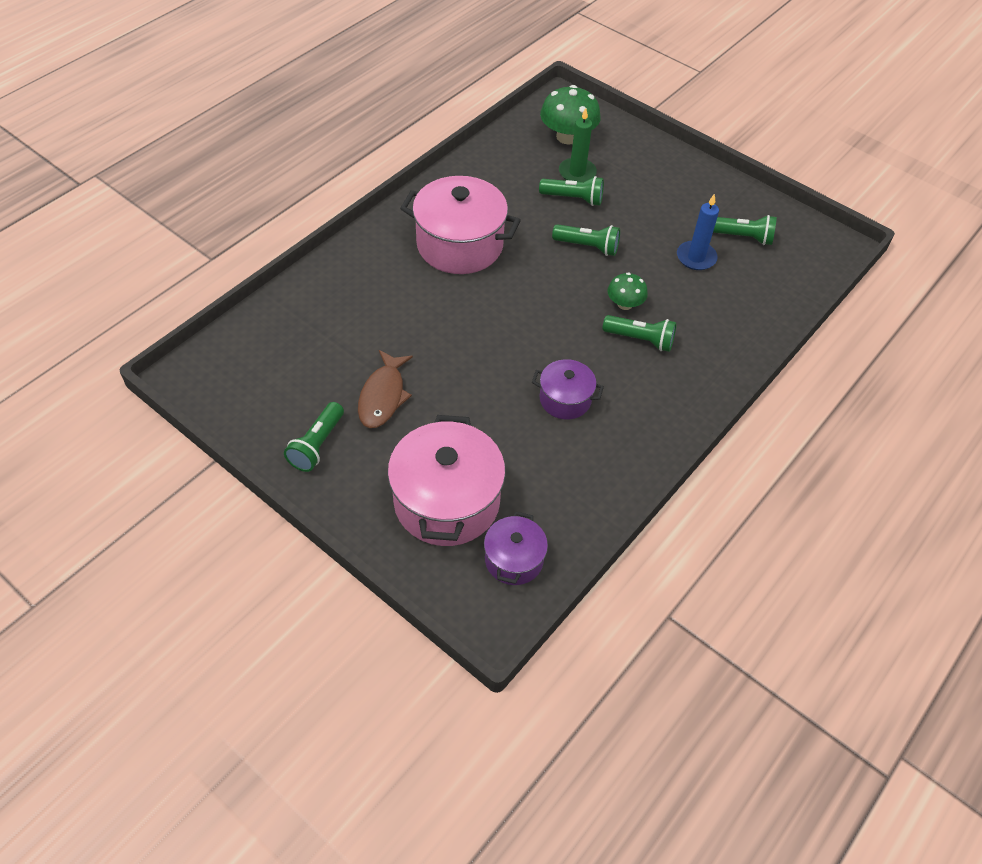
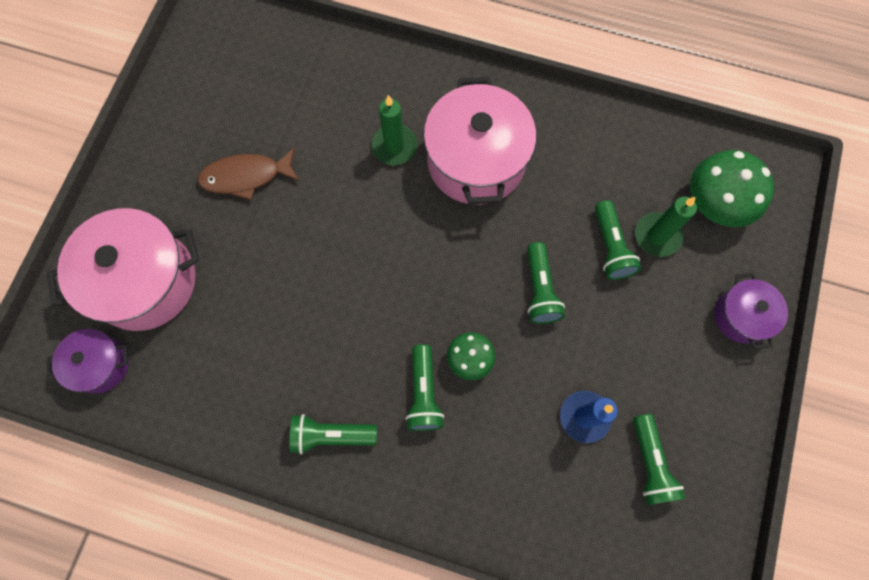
camera: 70 degrees right, 20 degrees up
(317, 445) = (170, 148): green flashlight -> green flashlight (331, 435)
(415, 288) = (394, 146): none -> green candle
(565, 399) = (308, 343): purple pot -> purple pot (741, 316)

